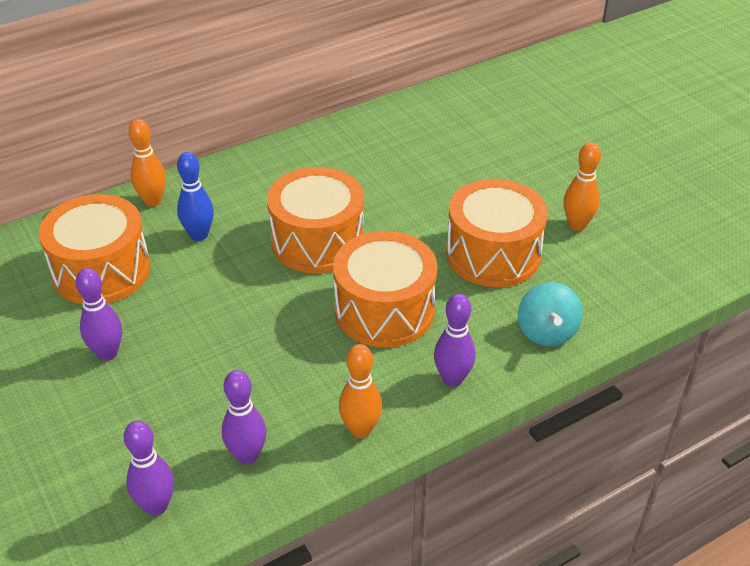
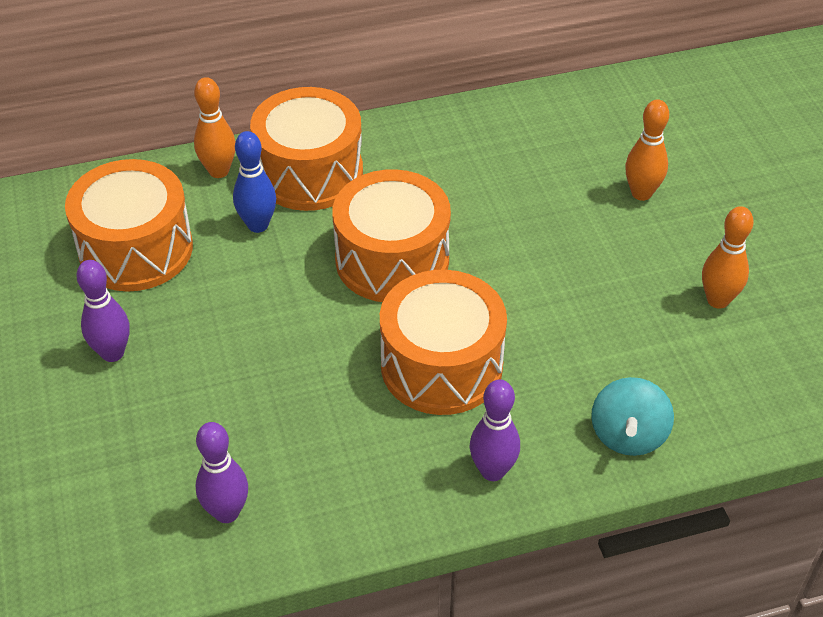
camera: 15 degrees right, 5 degrees up
(156, 506) = (110, 549): purple bowling pin -> none
(360, 429) = (364, 510): orange bowling pin -> orange bowling pin (641, 193)
(493, 254) = (598, 319): orange drum -> orange drum (309, 173)

